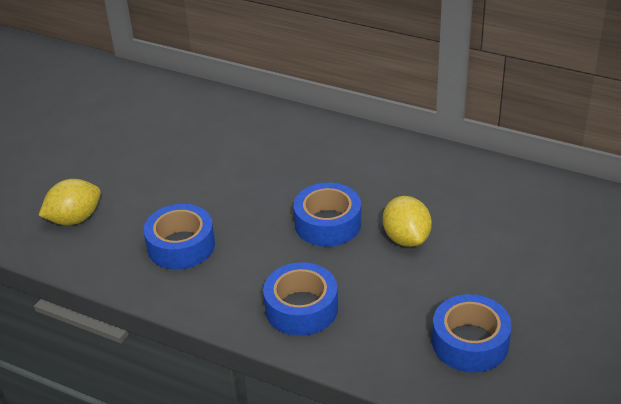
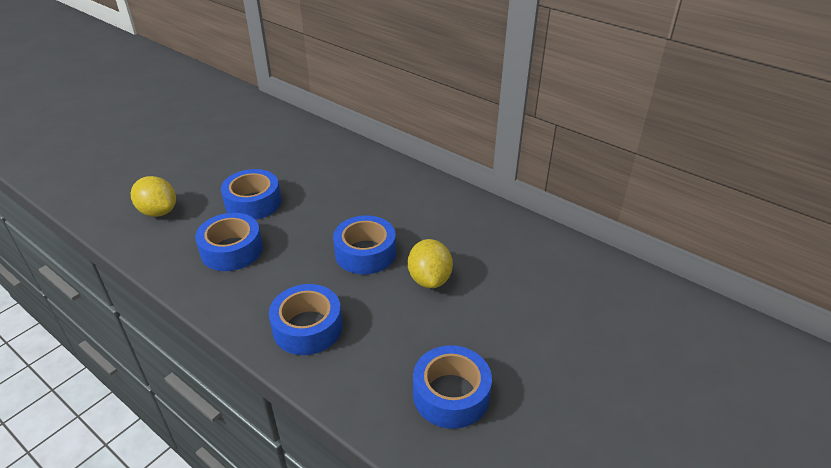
camera: 10 degrees right, 0 degrees up
(75, 219) = (158, 212): yellow lemon -> yellow lemon turned 60 degrees clockwise
(178, 191) = (253, 203): none -> blue tape

